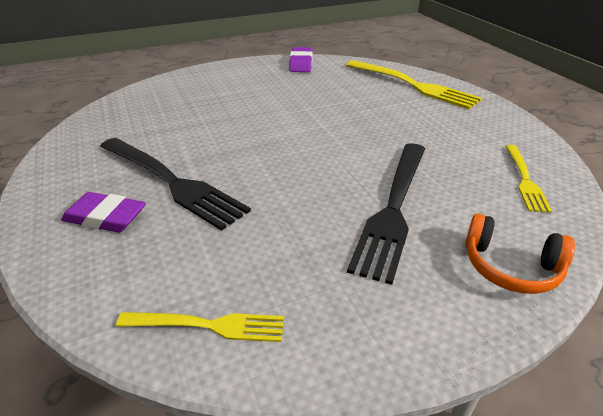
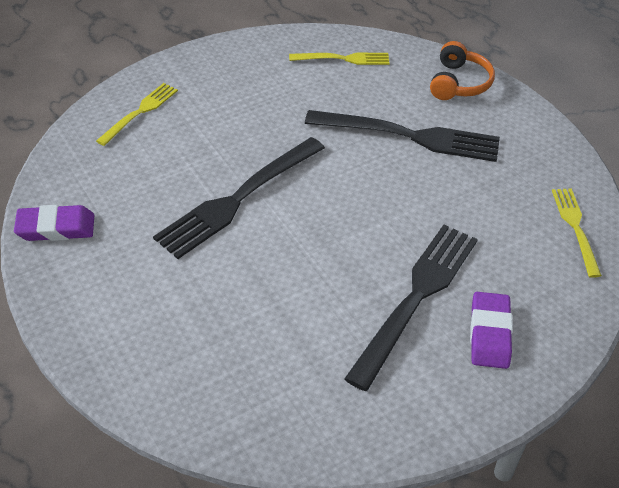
camera: 100 degrees left, 10 degrees up
(313, 114) = (237, 200): none -> black fork
(414, 85) = (140, 112): yellow fork -> yellow fork, size x0.56

